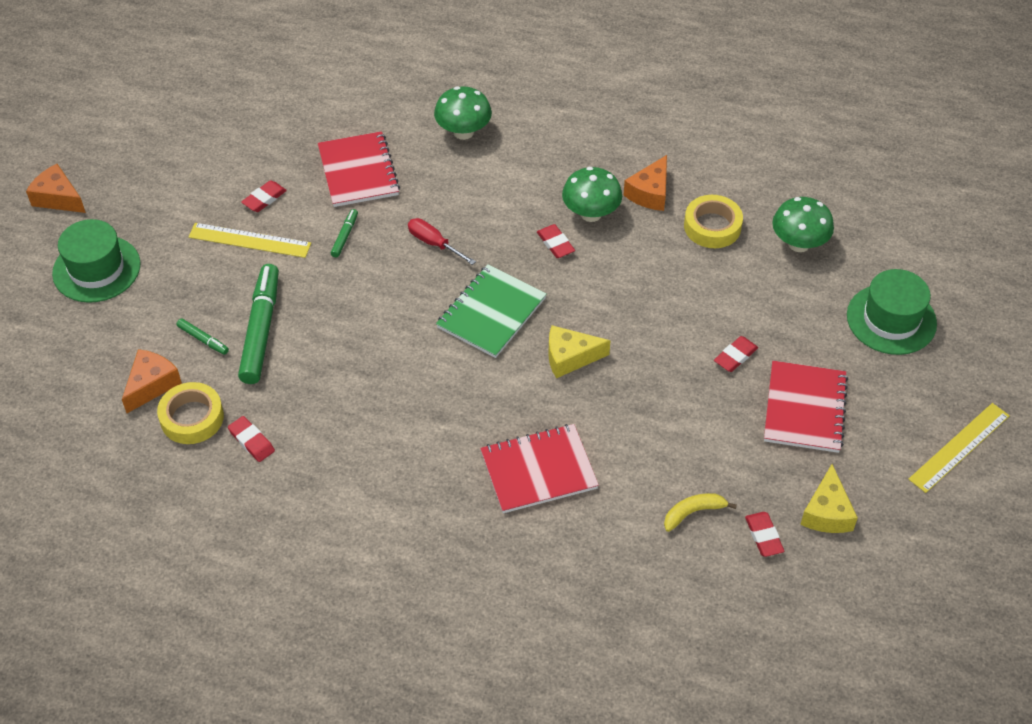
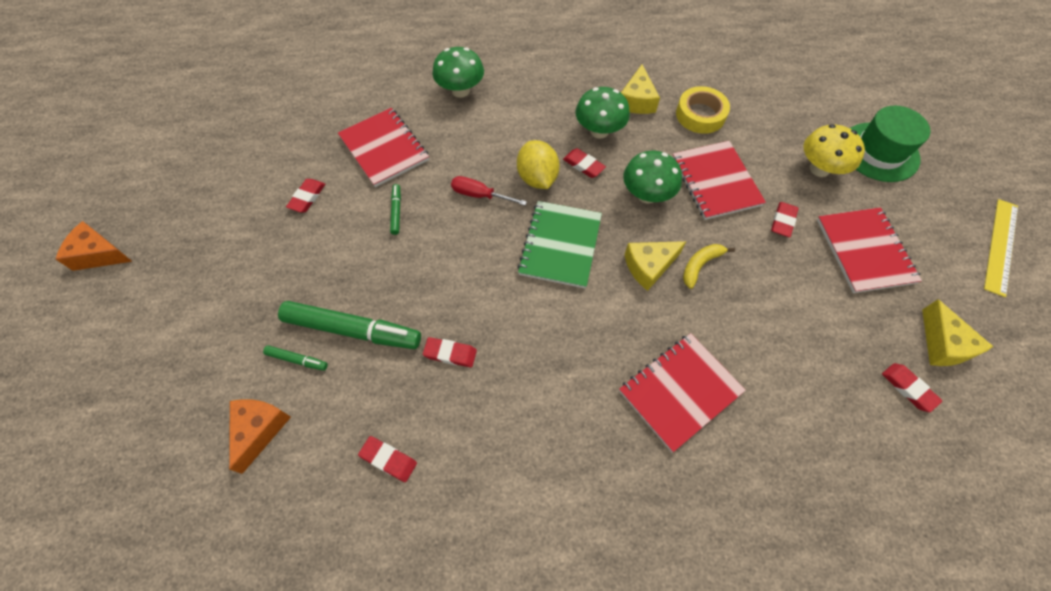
camera: 20 degrees left, 10 degrees up
(96, 269) = (161, 317): green hat -> none
(192, 418) = (315, 454): yellow tape -> none
(249, 240) = (307, 242): yellow ruler -> none
(261, 330) = (352, 330): green marker -> green marker turned 120 degrees clockwise
(341, 375) = (450, 353): none -> red eraser
(500, 243) = (537, 178): none -> yellow lemon
(650, 193) = (637, 100): orange cheese -> yellow cheese
(687, 298) = (715, 181): none -> red notebook
(693, 512) = (836, 386): yellow banana -> yellow banana (700, 265)
(798, 244) = (773, 110): green mushroom -> green mushroom (647, 195)
(810, 317) = (819, 169): none -> yellow mushroom

